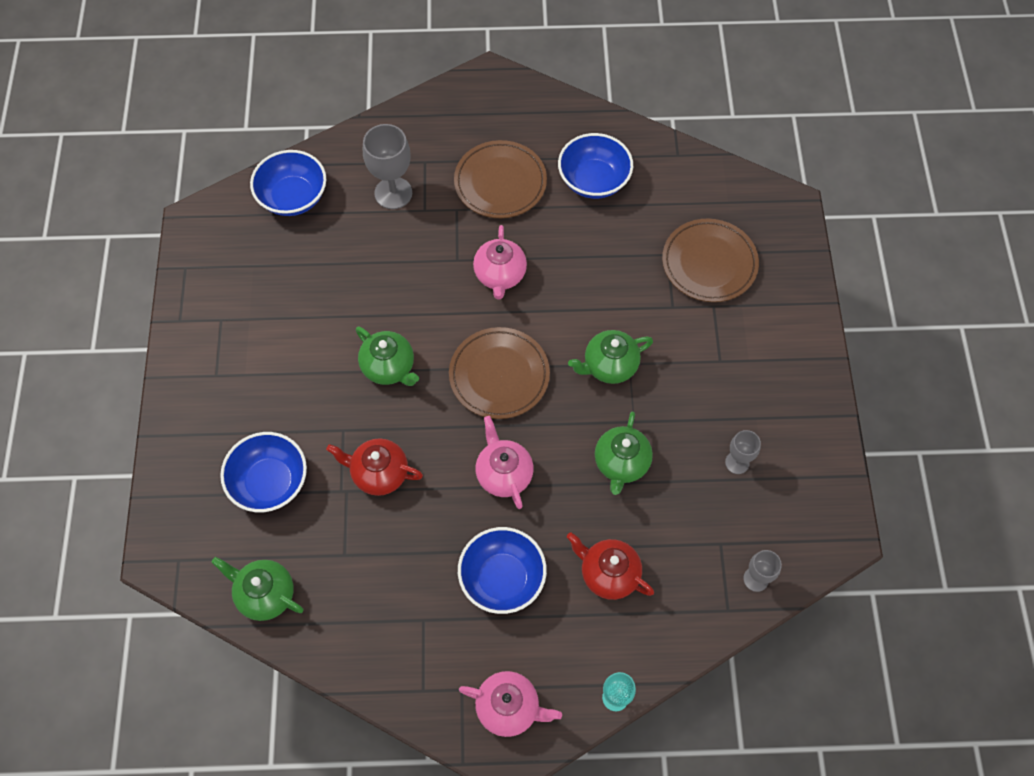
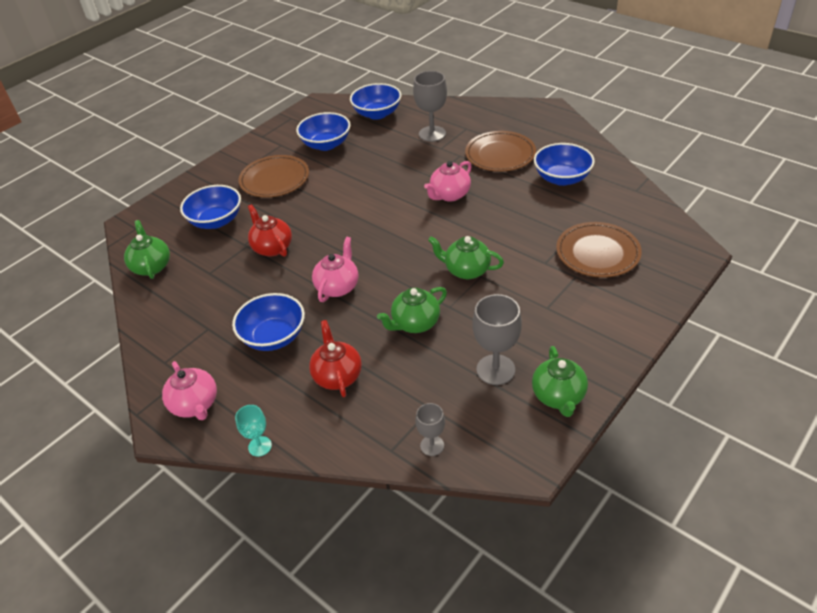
camera: 45 degrees right, 20 degrees down
(280, 284) = (326, 144): none -> blue bowl
(389, 367) = (336, 205): green teapot -> green teapot (558, 396)
(499, 375) = (392, 239): brown plate -> brown plate (275, 180)
(737, 462) = (495, 370): grey goblet -> grey goblet, size x1.75

